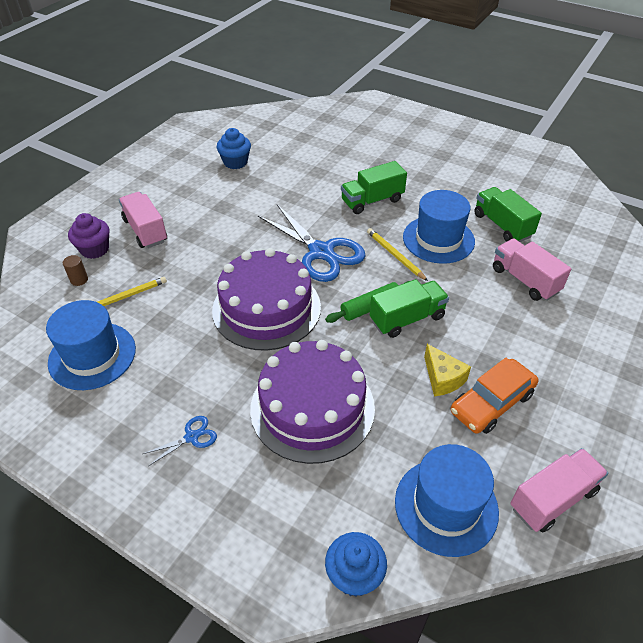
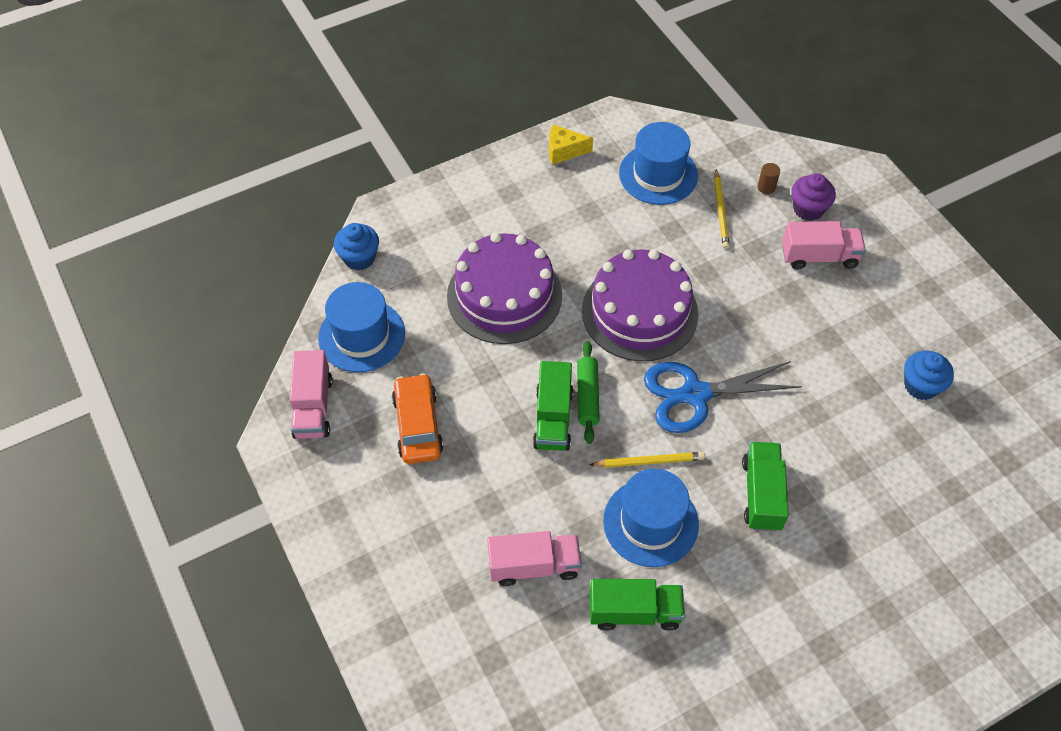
camera: 120 degrees right, 10 degrees up
(191, 437) = (531, 211): blue scissors -> none
(442, 378) = (467, 404): yellow cheese -> yellow cheese (564, 151)

